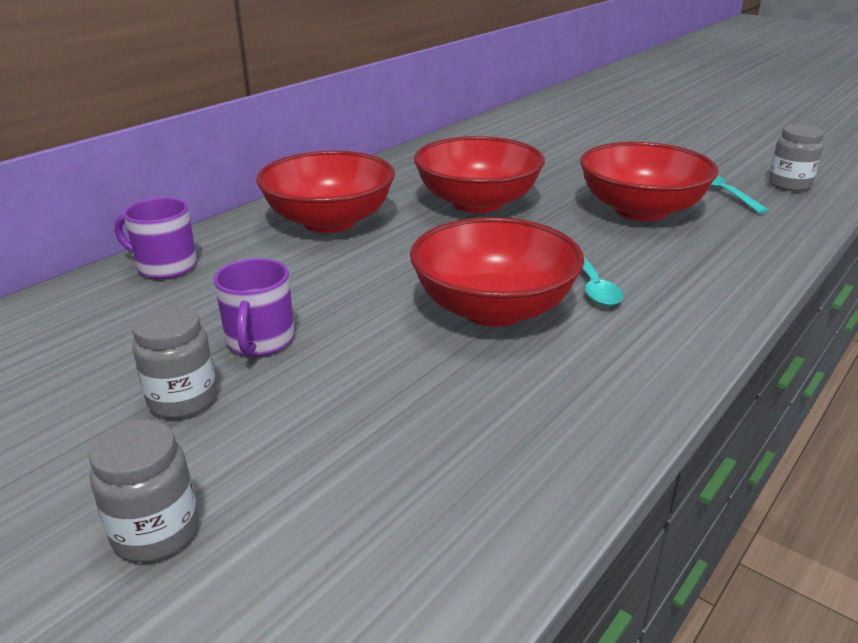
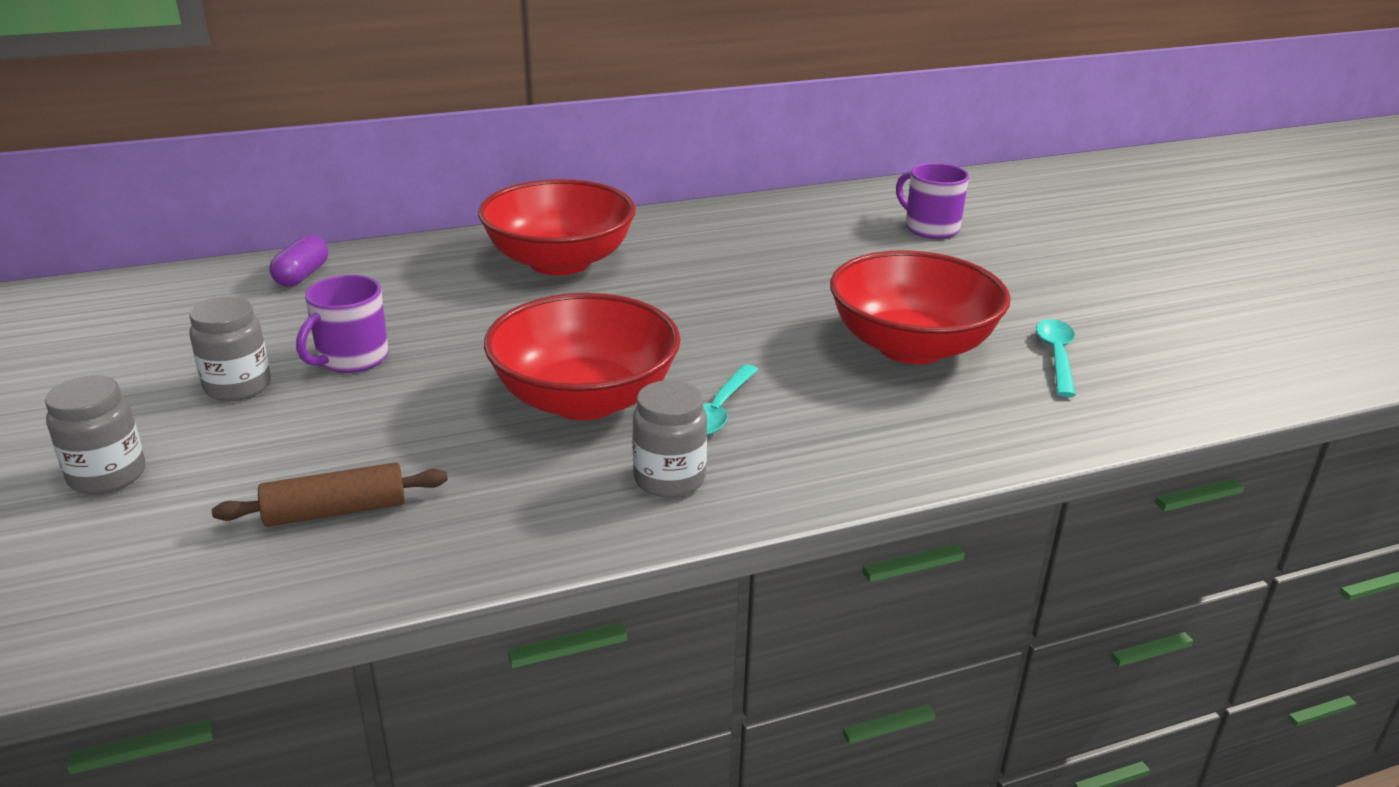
camera: 30 degrees right, 0 degrees up
(115, 290) = (302, 275): none -> purple capsule
(166, 266) = (365, 265): purple mug -> purple mug (930, 228)
(430, 468) = (336, 511): none -> brown rolling pin
(477, 203) = (736, 284): red bowl -> none
(789, 185) = (1174, 373): grey jar -> grey jar (669, 479)

